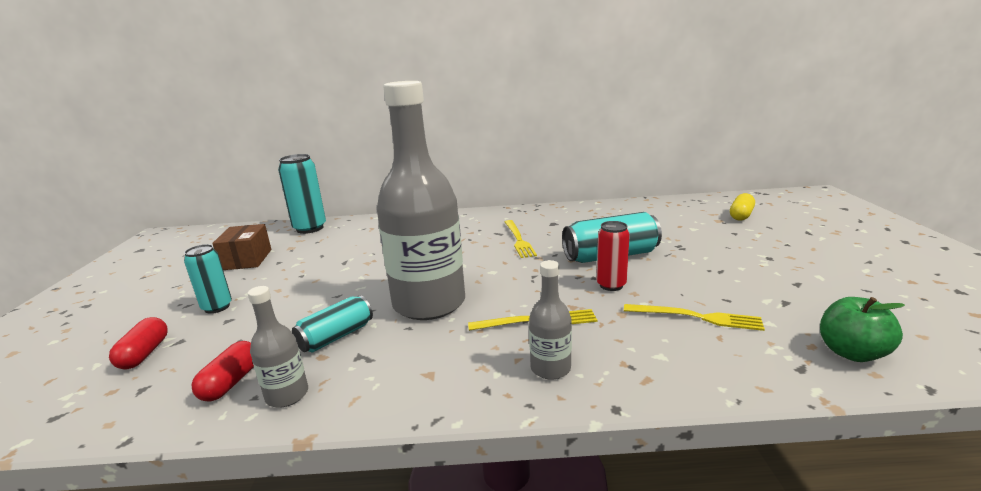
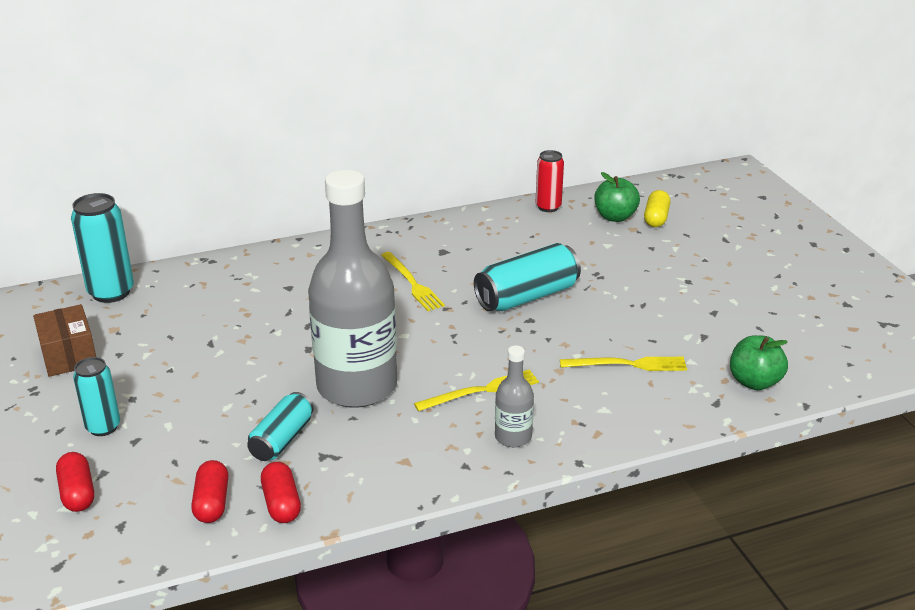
camera: 20 degrees left, 10 degrees up
(287, 395) = (281, 503): grey bottle -> red capsule
(611, 285) = (539, 337): red can -> red can (548, 207)
(704, 213) = (615, 217): none -> green apple

